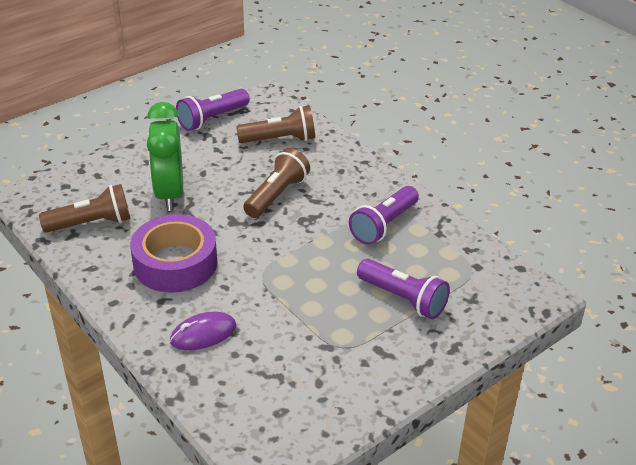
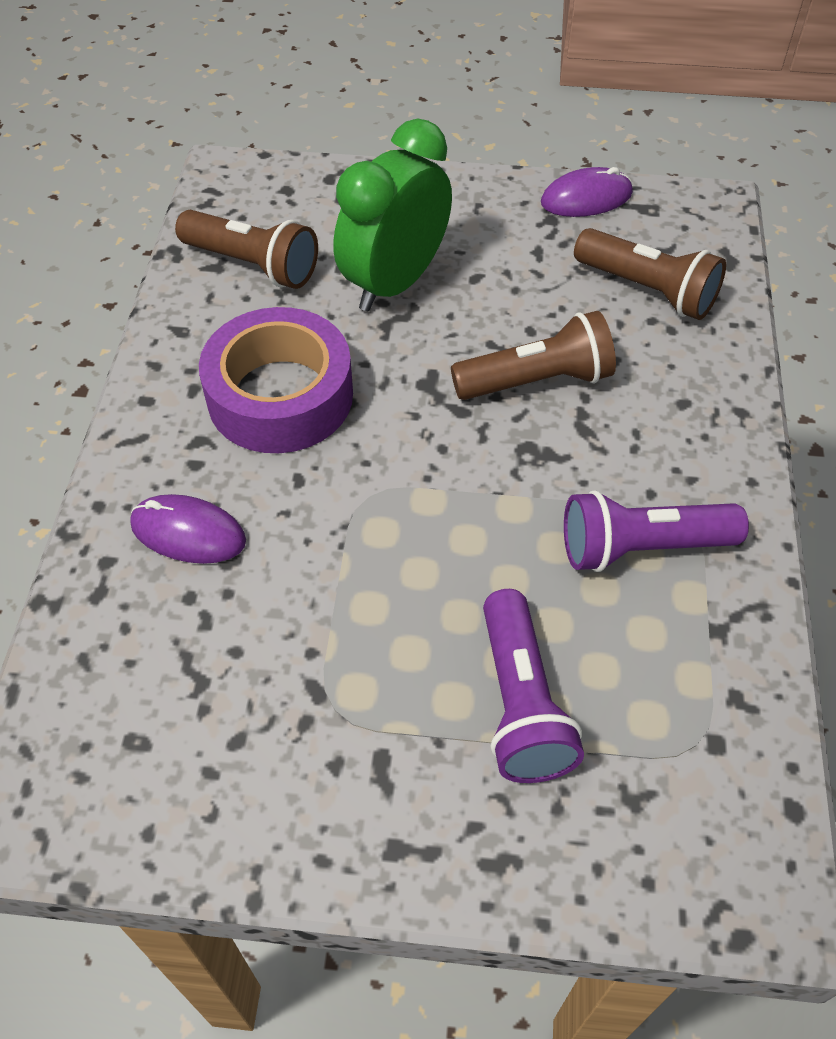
camera: 45 degrees right, 15 degrees up
(212, 119) = (586, 198): purple flashlight -> purple mouse

